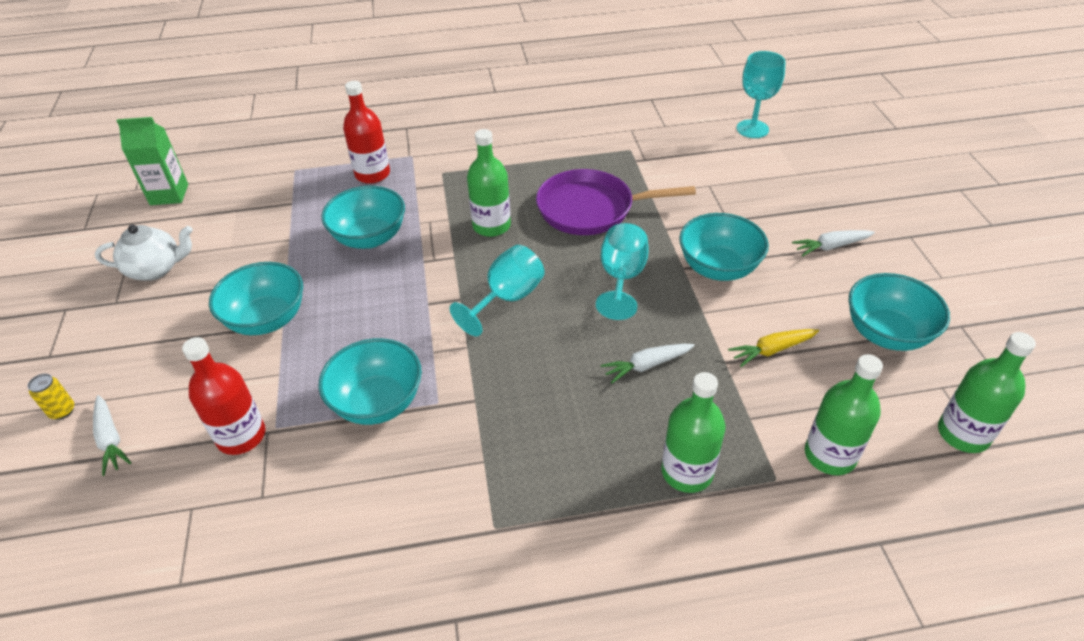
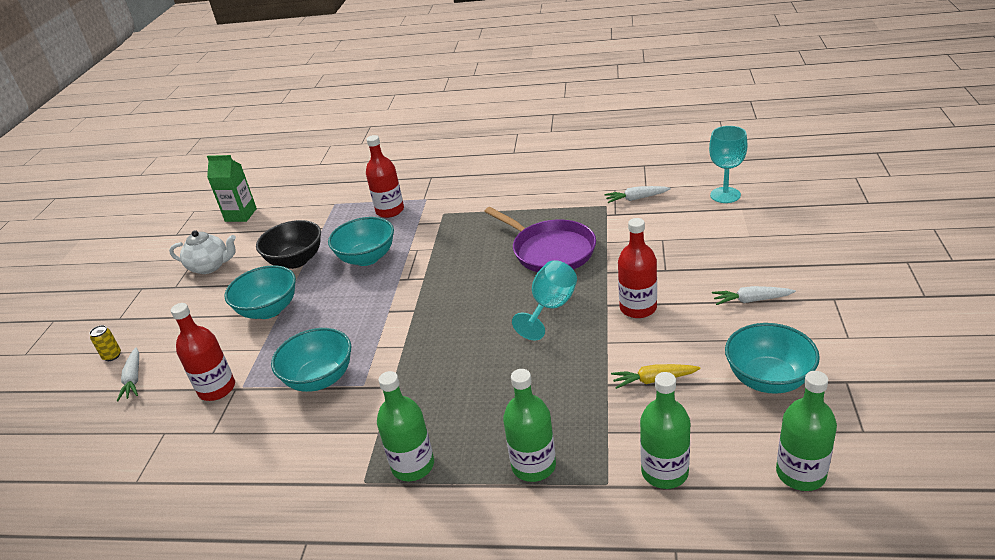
camera: 20 degrees right, 10 degrees down
(275, 250) = (296, 261): none -> black bowl
(491, 226) = (463, 257): green bottle -> green bottle (413, 465)
(507, 299) = (450, 314): turquoise goblet -> none
(591, 209) = (550, 251): purple pan -> purple pan turned 150 degrees counterclockwise
(647, 365) = (539, 378): white carrot -> white carrot (636, 198)
(718, 268) = (638, 308): turquoise bowl -> red bottle

